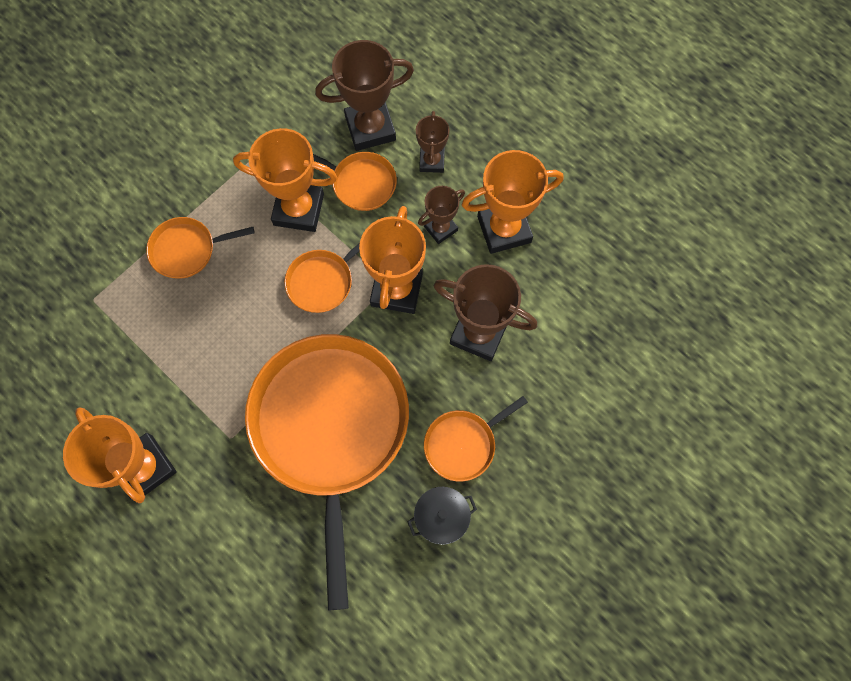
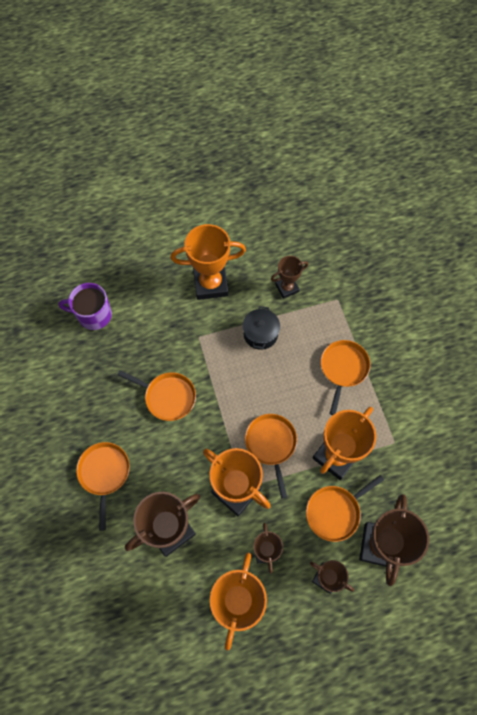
camera: 120 degrees right, 5 degrees down
(104, 367) = (287, 288): none -> brown trophy
(269, 598) = (93, 315): none -> purple mug
(330, 428) = (168, 397): orange pan -> orange pan, size x0.44
(441, 517) = (70, 433): black pot -> black pot (260, 334)

